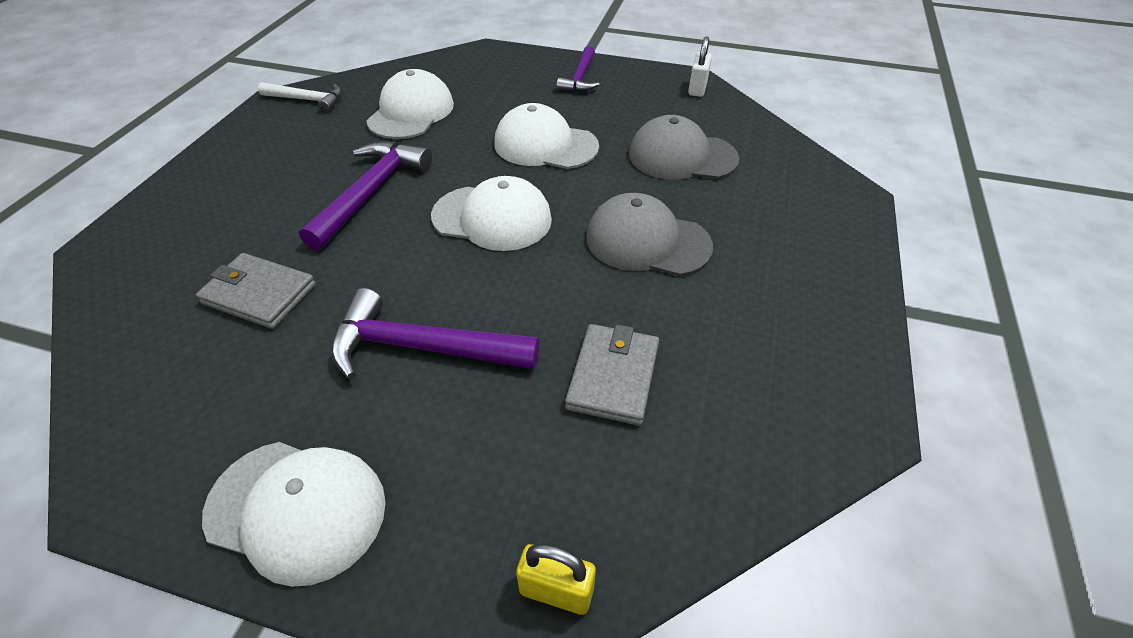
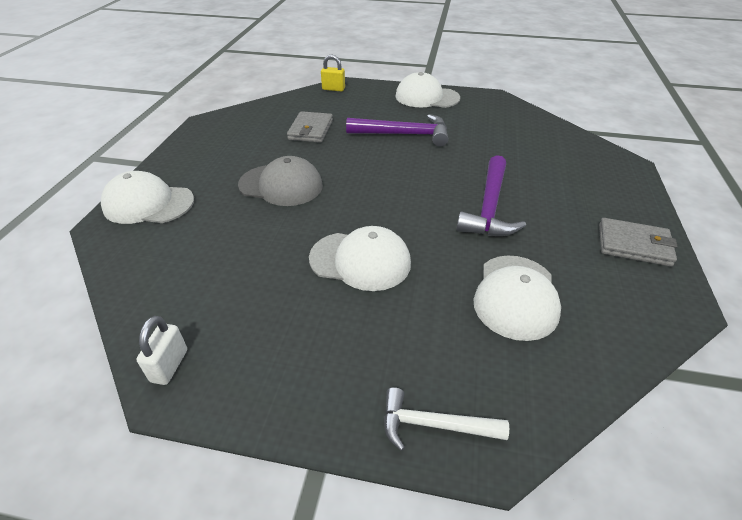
camera: 175 degrees right, 5 degrees down
(259, 294) = (505, 149): grey wallet -> grey wallet (634, 245)
(308, 100) = (647, 308): white hammer -> white hammer (433, 425)
(492, 218) = (389, 194): white cap -> white cap (148, 204)
(580, 78) = (327, 379): purple hammer -> none
(682, 156) = (231, 255): grey cap -> none

